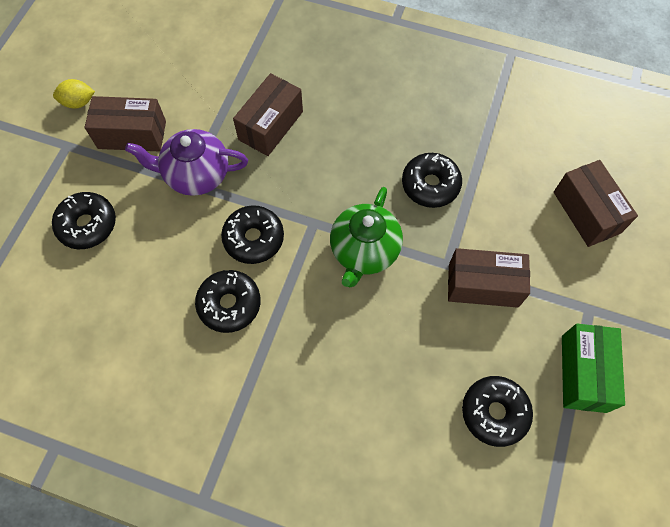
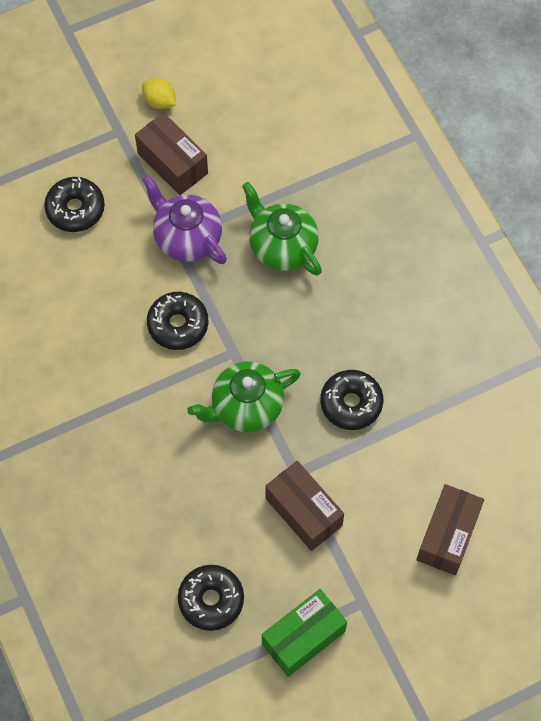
camera: 45 degrees right, 0 degrees up
(229, 304) = (113, 357): black donut -> none
(271, 125) = (282, 246): brown box -> green teapot

